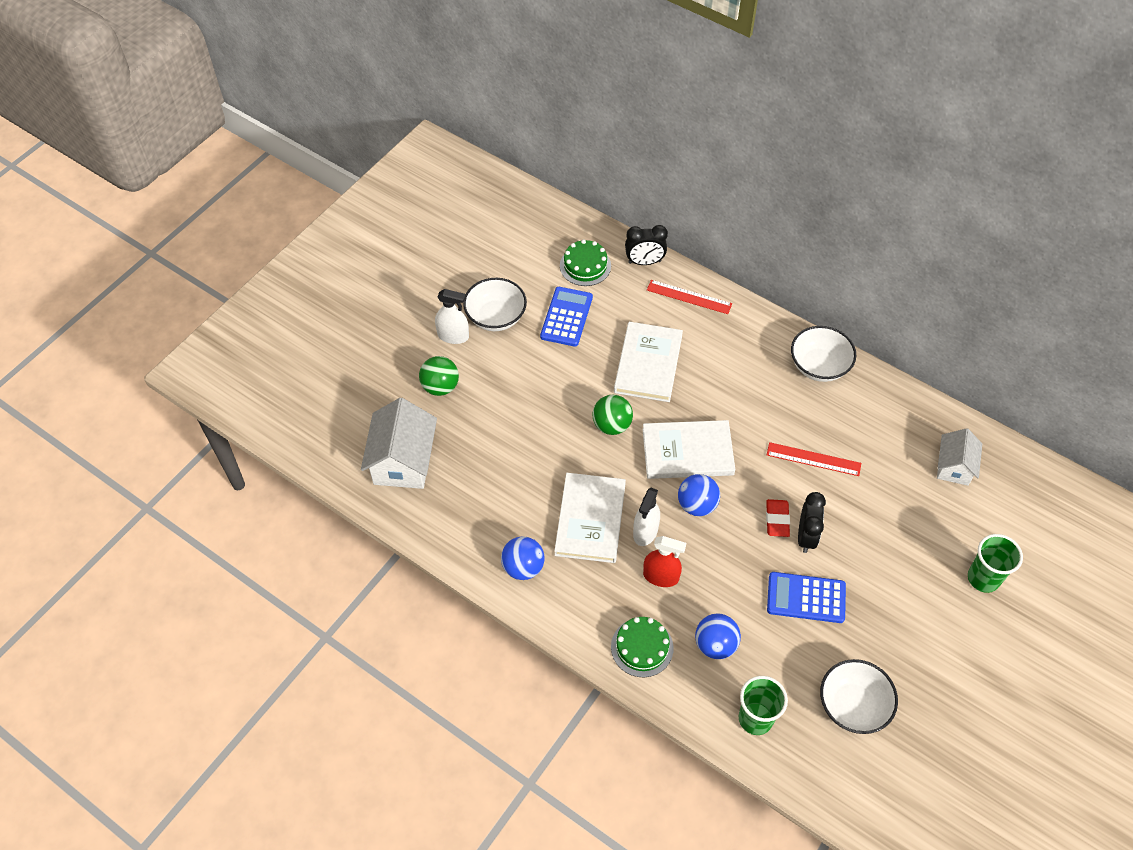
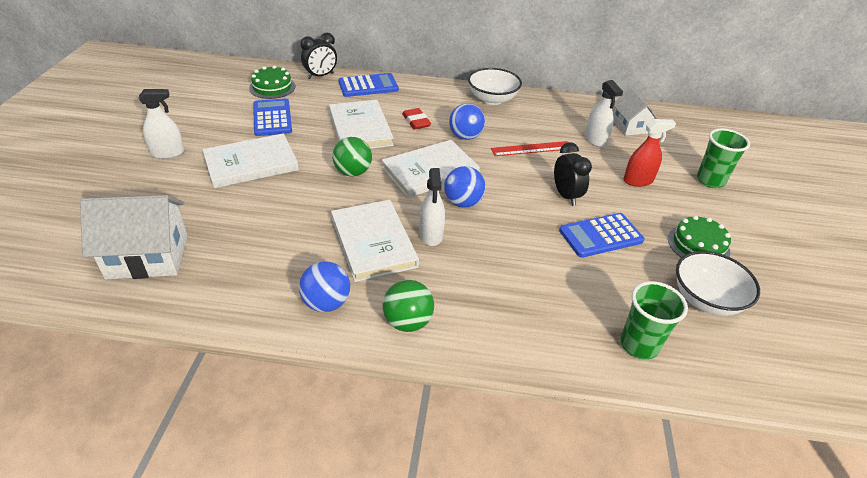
camera: 30 degrees left, 15 degrees down
(403, 461) = (148, 257): white house -> white house turned 75 degrees counterclockwise
(440, 387) = (168, 190): green ball -> green ball (408, 322)
(496, 317) = (206, 132): white bowl -> none
(522, 378) = (251, 164): none -> white book
(642, 647) = (490, 327): green cake -> green cake (698, 245)
(661, 576) = (468, 263): red spray bottle -> red spray bottle (638, 180)
(689, 297) = (368, 86): red ruler -> blue calculator
(715, 645) = (555, 298): blue ball -> blue ball (465, 137)
(777, 520) = (535, 192): red eraser -> red eraser (416, 121)
(896, 472) = (595, 140): none -> white spray bottle

